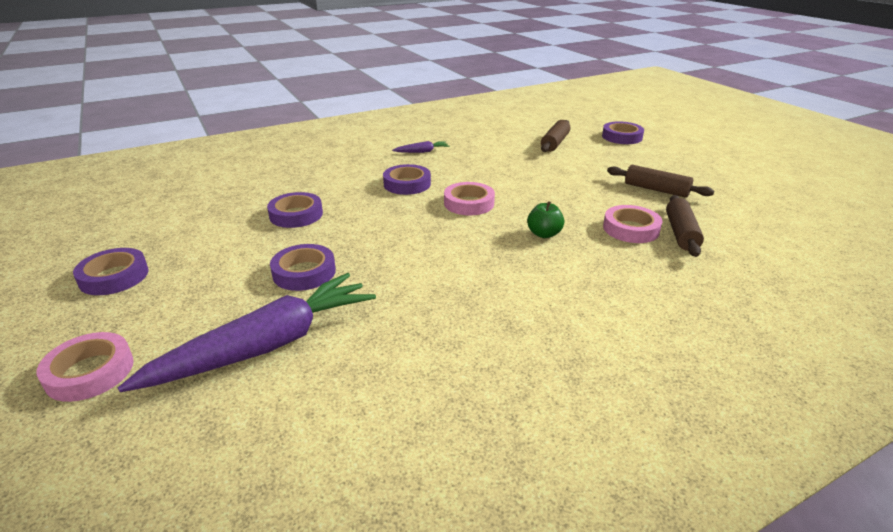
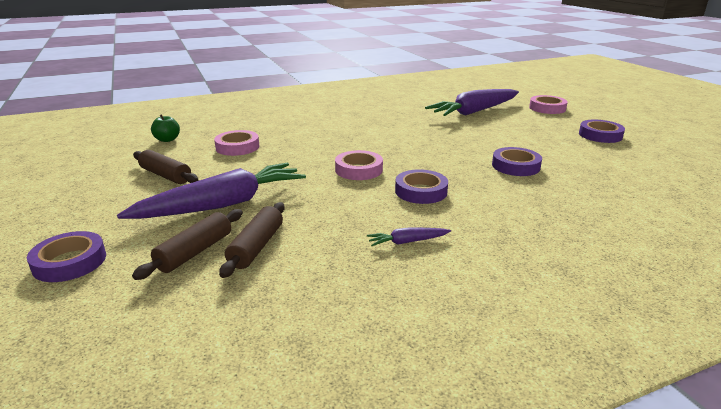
camera: 175 degrees left, 5 degrees down
(304, 272) = (477, 133): purple tape -> none
(544, 234) = (307, 146): green apple -> green apple (167, 140)
(570, 168) = (223, 204): none -> purple carrot
(681, 233) = (204, 143): brown rolling pin -> brown rolling pin (257, 247)

